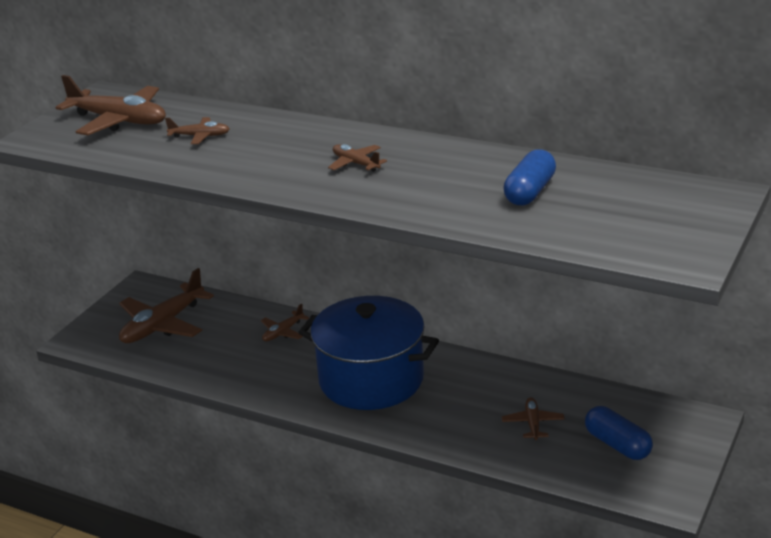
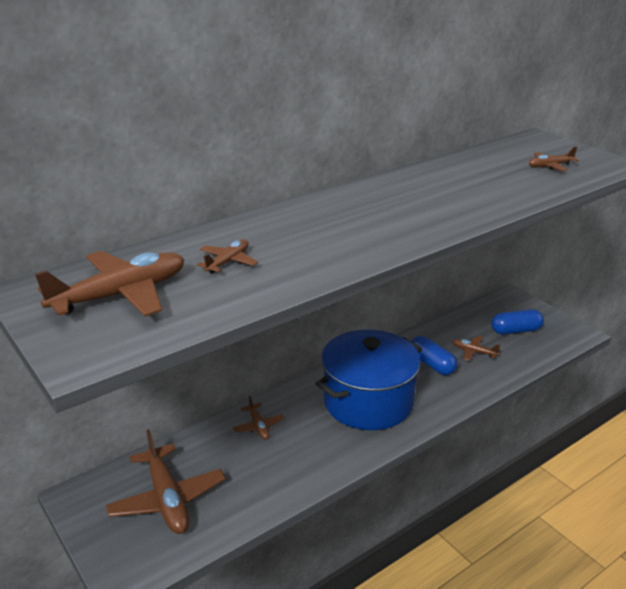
camera: 65 degrees left, 0 degrees up
(355, 163) = (375, 214): brown plane -> brown plane (550, 166)
(529, 192) = (486, 176): blue capsule -> blue capsule (431, 364)

